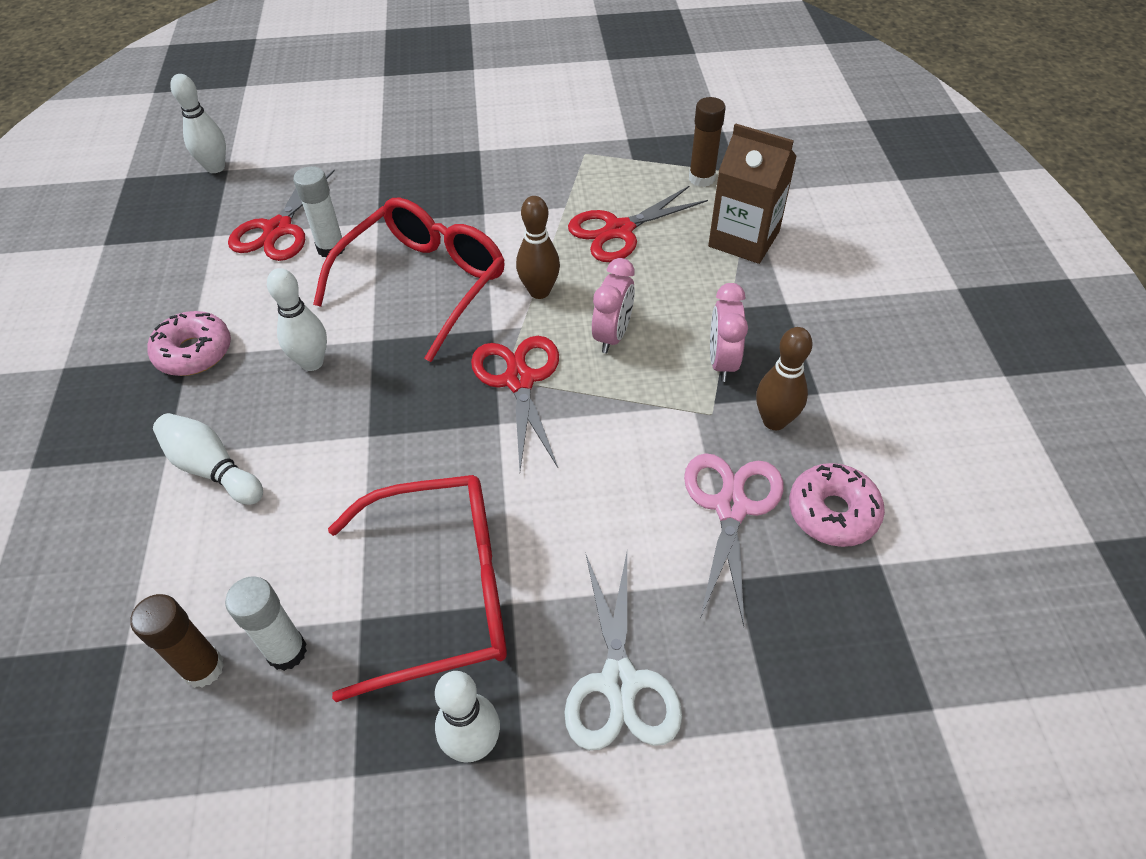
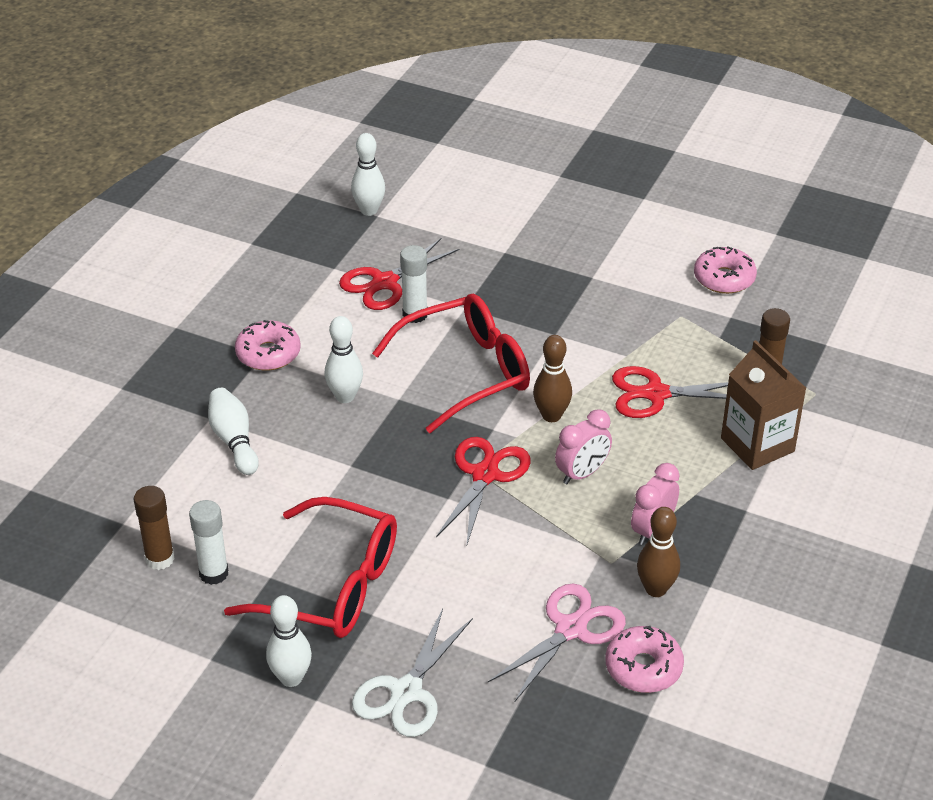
camera: 30 degrees right, 10 degrees down
(595, 109) = (724, 278): none -> pink donut

